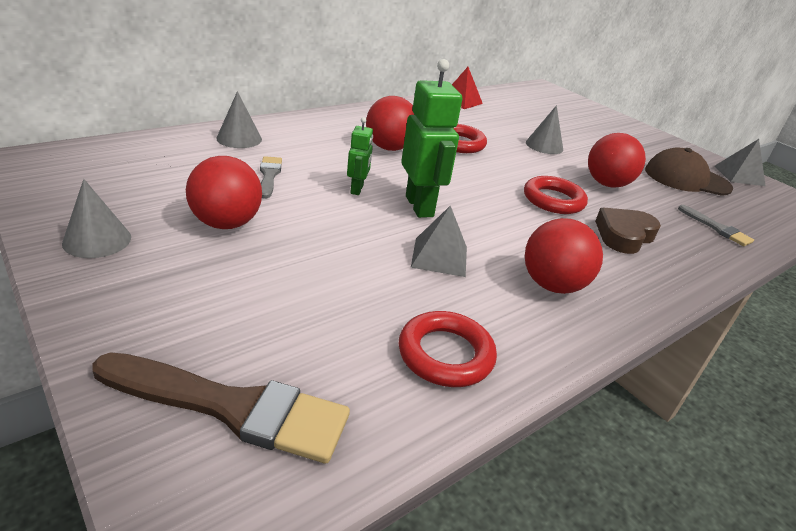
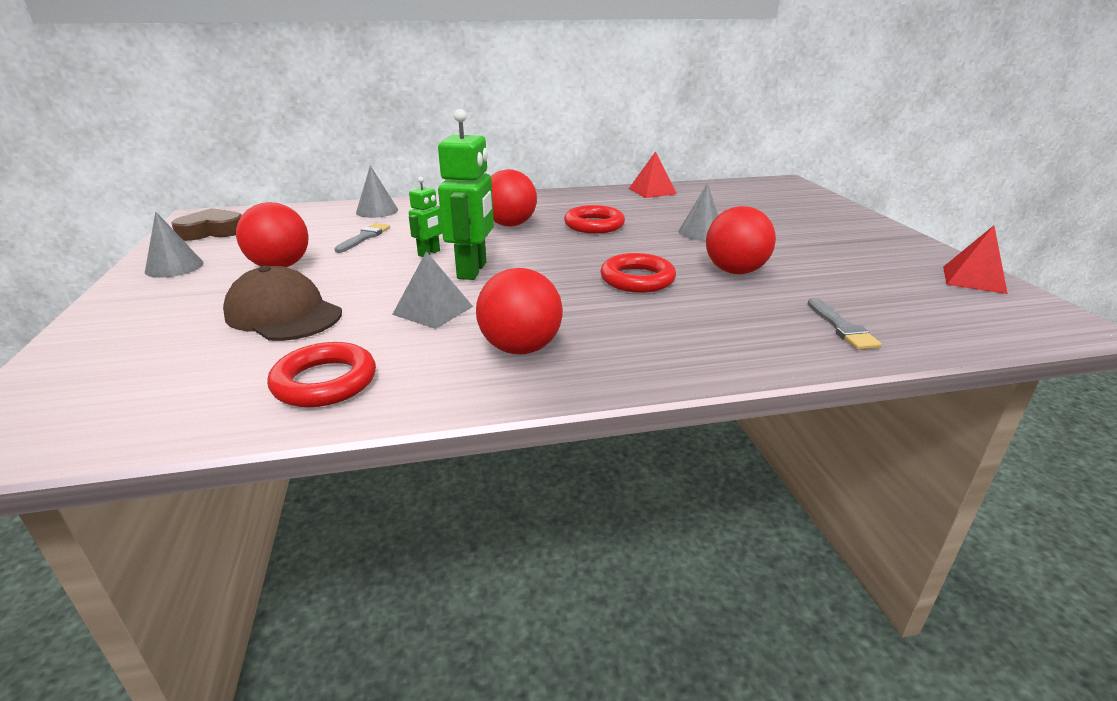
camera: 30 degrees right, 5 degrees down
(232, 407) = (108, 381): brown brush -> none
(624, 235) = (683, 319): brown heart -> brown heart (212, 231)
(686, 179) = (871, 276): brown cap -> brown cap (283, 314)
(739, 175) = (974, 279): grey pyramid -> red pyramid

